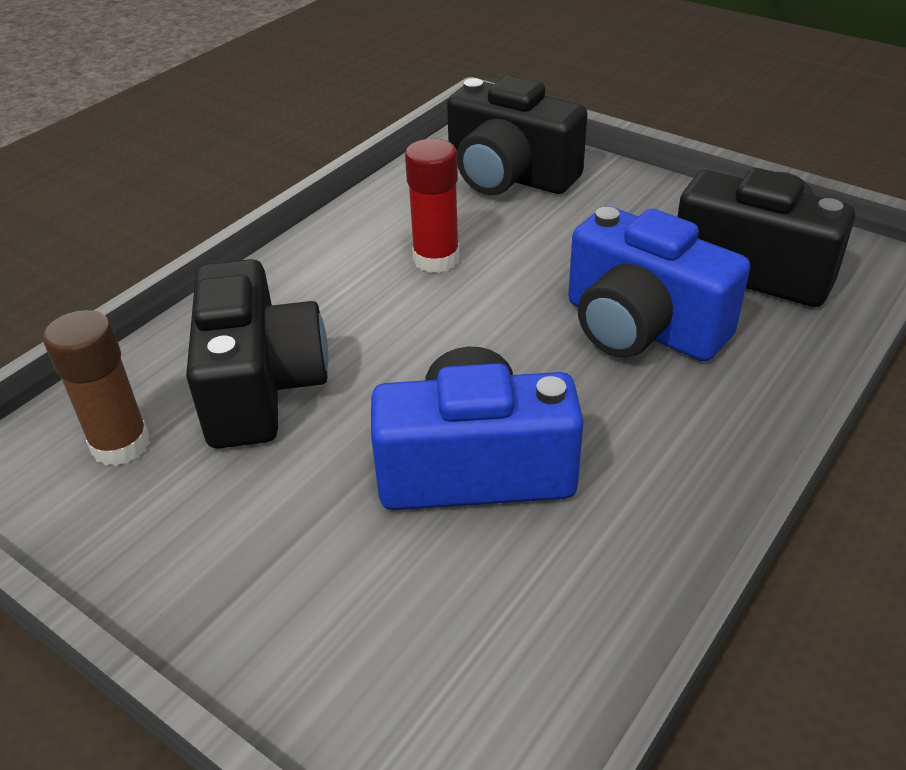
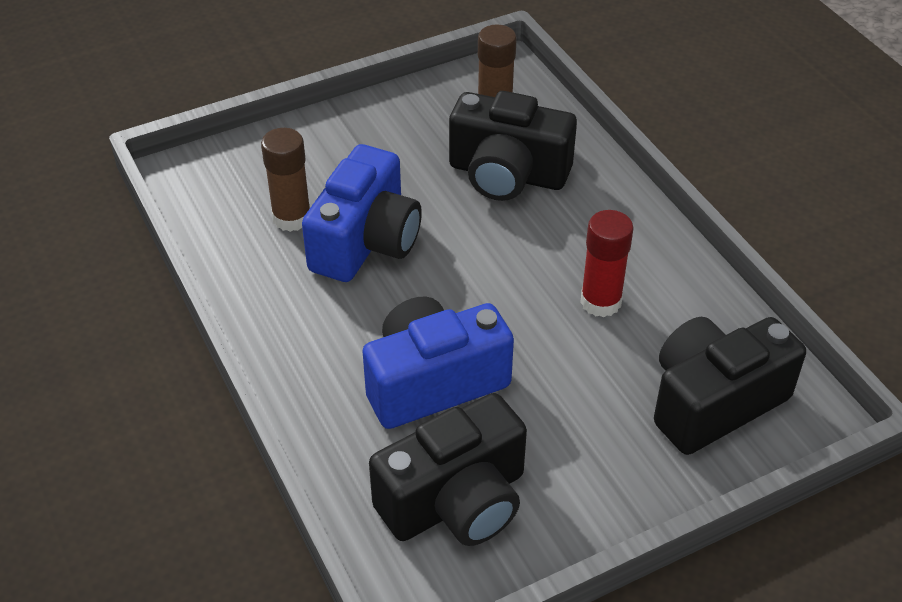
camera: 115 degrees right, 5 degrees up
(483, 572) = (292, 218): none -> brown glue stick

